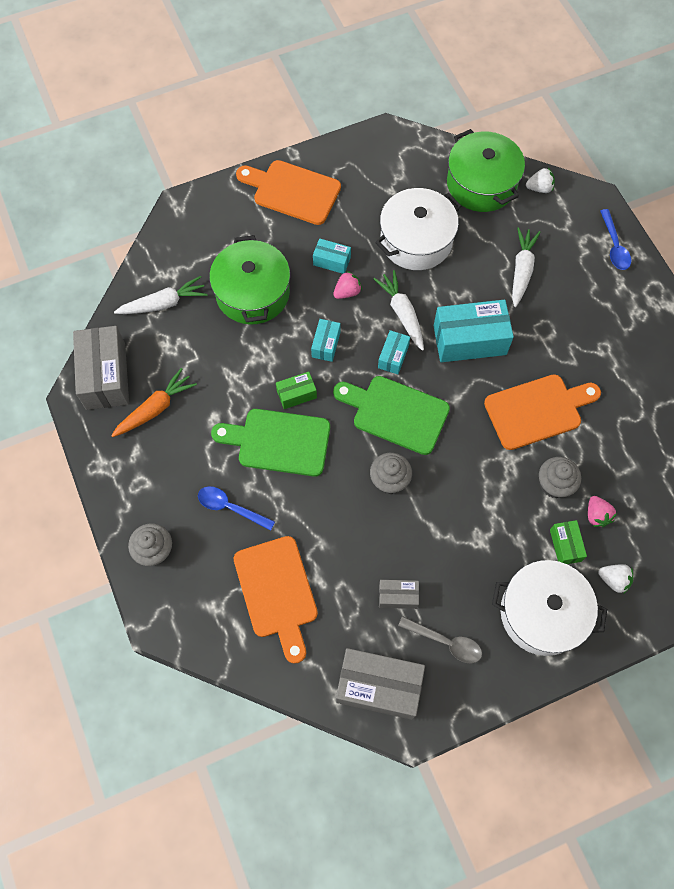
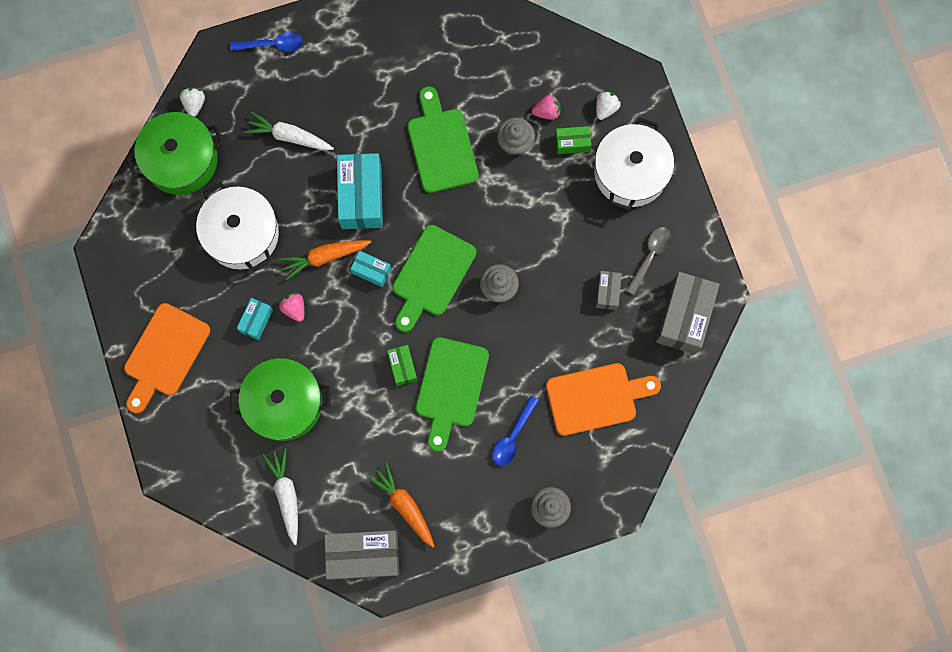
camera: 85 degrees left, 10 degrees up
(326, 344) = (351, 334): turquoise box -> none
(402, 313) = (325, 257): white carrot -> orange carrot
(537, 410) = (441, 146): orange cutting board -> green cutting board

